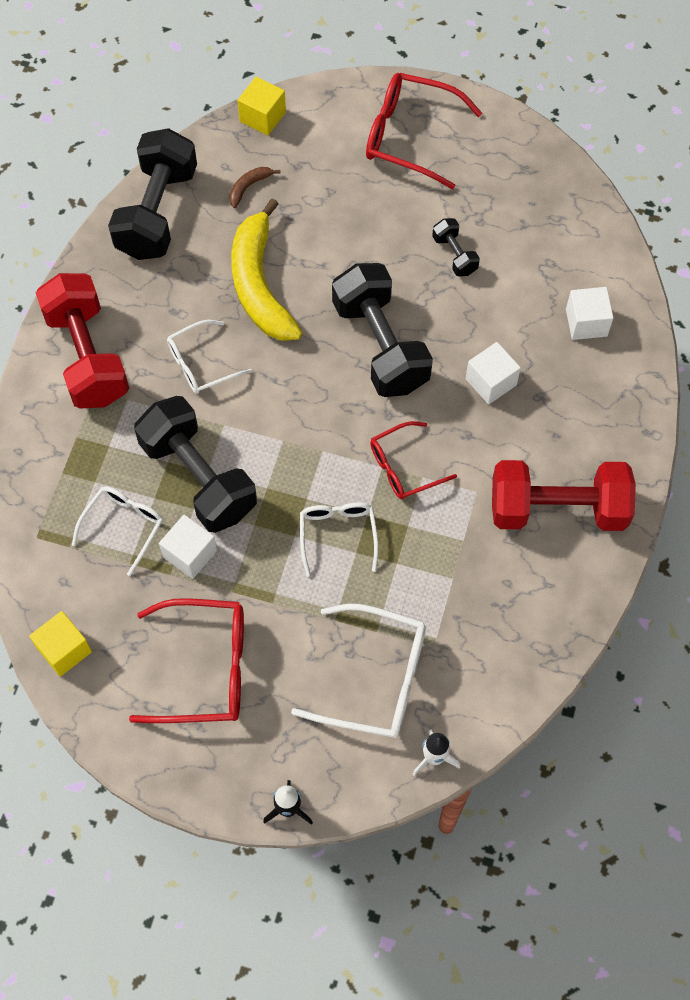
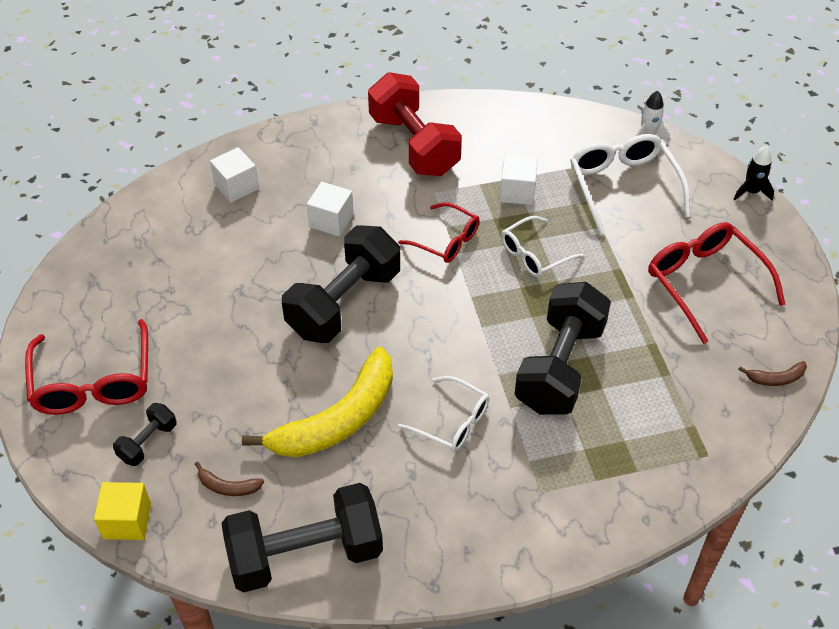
camera: 120 degrees left, 15 degrees down
(64, 650) = (775, 378): yellow cube -> brown banana
(87, 356) = (510, 520): red dumbbell -> none
(124, 526) = (644, 396): white glasses -> none
(190, 554) = (628, 338): white cube -> white cube (517, 192)
(454, 255) = (217, 292): black dumbbell -> black dumbbell (148, 442)

